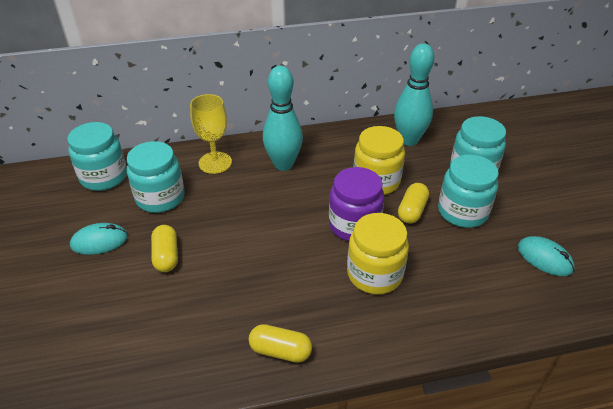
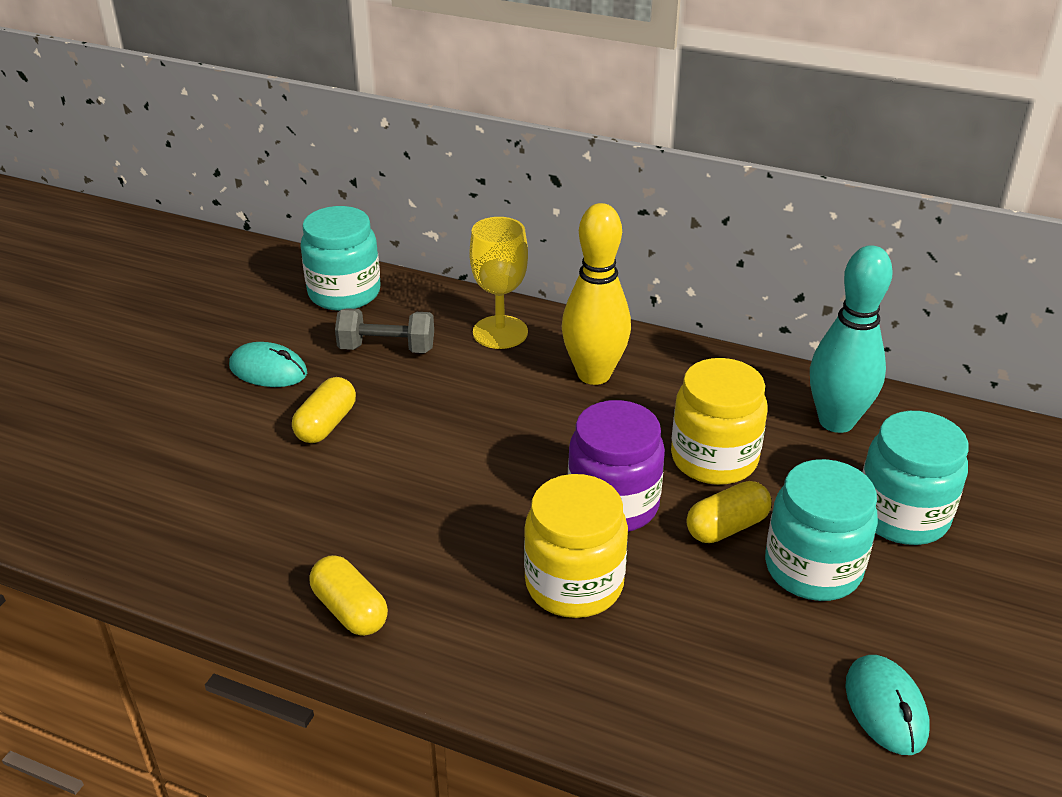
camera: 35 degrees right, 5 degrees down
(160, 198) = (387, 348): turquoise jar -> grey dumbbell
(283, 164) = (594, 374): turquoise bowling pin -> yellow bowling pin

